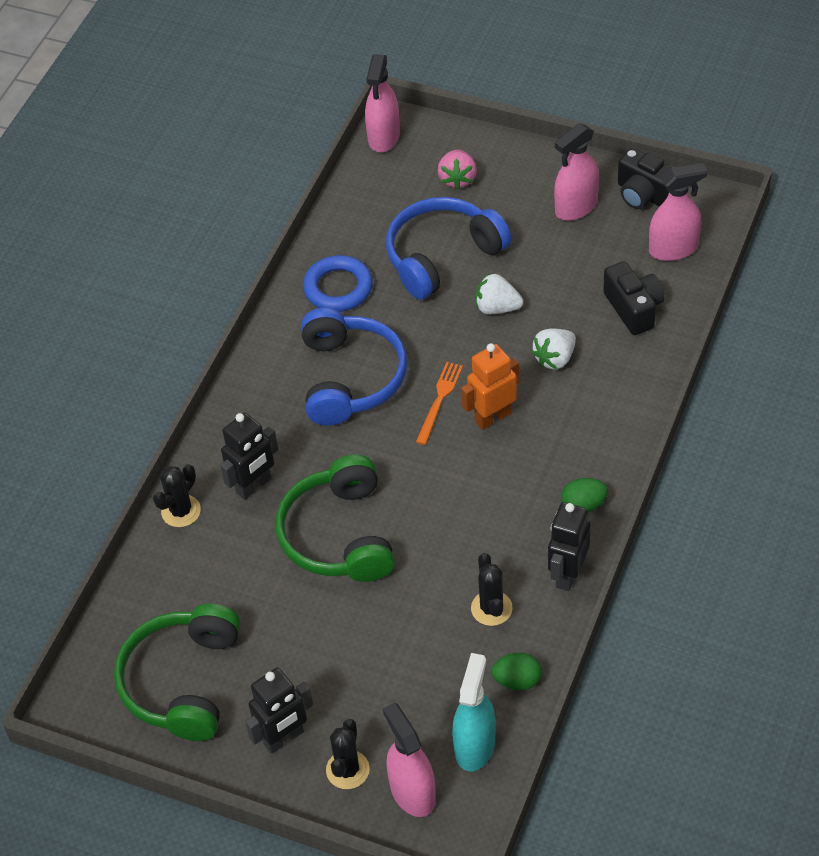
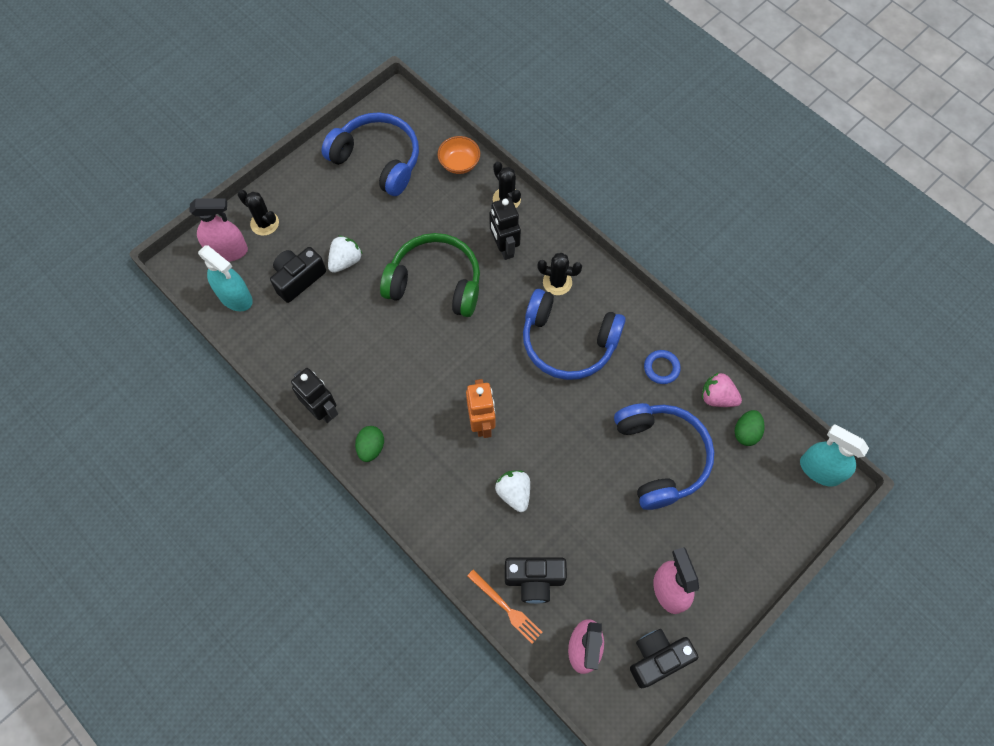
camera: 110 degrees right, 15 degrees up
(147, 584) = (459, 163): none -> orange bowl
(183, 681) = (378, 160): green headphones -> blue headphones
(284, 738) = (306, 198): black robot -> none
(338, 288) = (661, 368): blue ring -> blue ring, size x0.62
(384, 137) = (820, 470): pink spray bottle -> turquoise spray bottle
(410, 686) = (298, 279): none -> black camera
(439, 400) = (516, 393): orange fork -> orange fork (506, 608)
(457, 179) = (744, 507): pink strawberry -> pink strawberry (717, 397)
(491, 608) = (325, 350): black cactus -> black cactus (557, 282)
(497, 308) = (586, 474): white strawberry -> white strawberry (345, 261)
(517, 680) = (263, 341): green egg -> green egg (746, 432)

